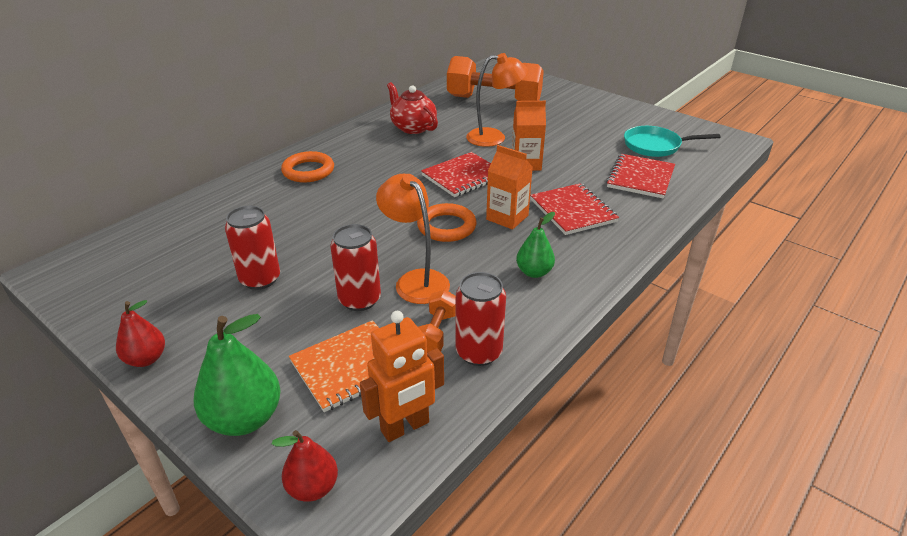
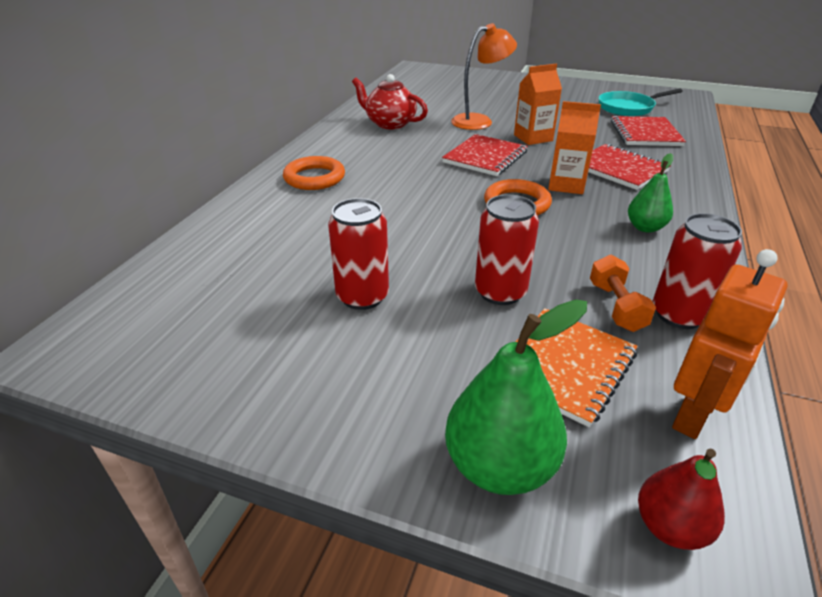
camera: 20 degrees left, 0 degrees up
(146, 359) = (296, 428): red pear -> none
(416, 280) = (539, 259): orange lamp -> none
(494, 100) = (446, 92): orange dumbbell -> none

